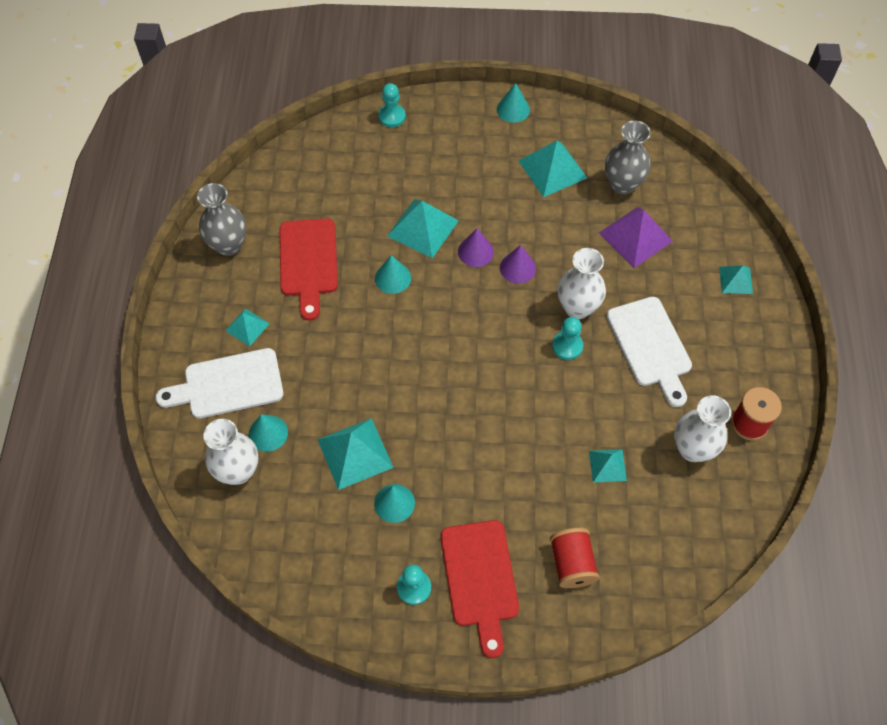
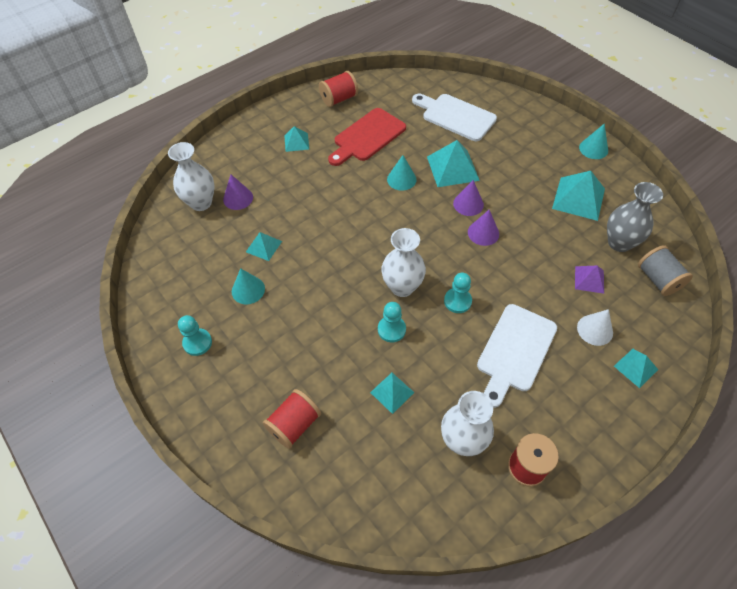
camera: 50 degrees right, 5 degrees down
(228, 245) = (339, 99): grey vase -> red spool
(228, 385) = (251, 160): white cutting board -> white cutting board (455, 116)
(268, 433) = (238, 198): turquoise cone -> purple cone
(355, 453) = (264, 246): turquoise pyramid -> turquoise pyramid, size x0.57
(392, 116) = (509, 102): turquoise pawn -> turquoise pawn (391, 329)
(480, 579) = (235, 376): red cutting board -> none
(577, 307) = (493, 286): white vase -> white vase (402, 287)
(635, 237) = (589, 279): purple pyramid -> purple pyramid, size x0.57
(678, 193) = (657, 279): none -> grey spool
(682, 275) = (595, 330): none -> white cone

